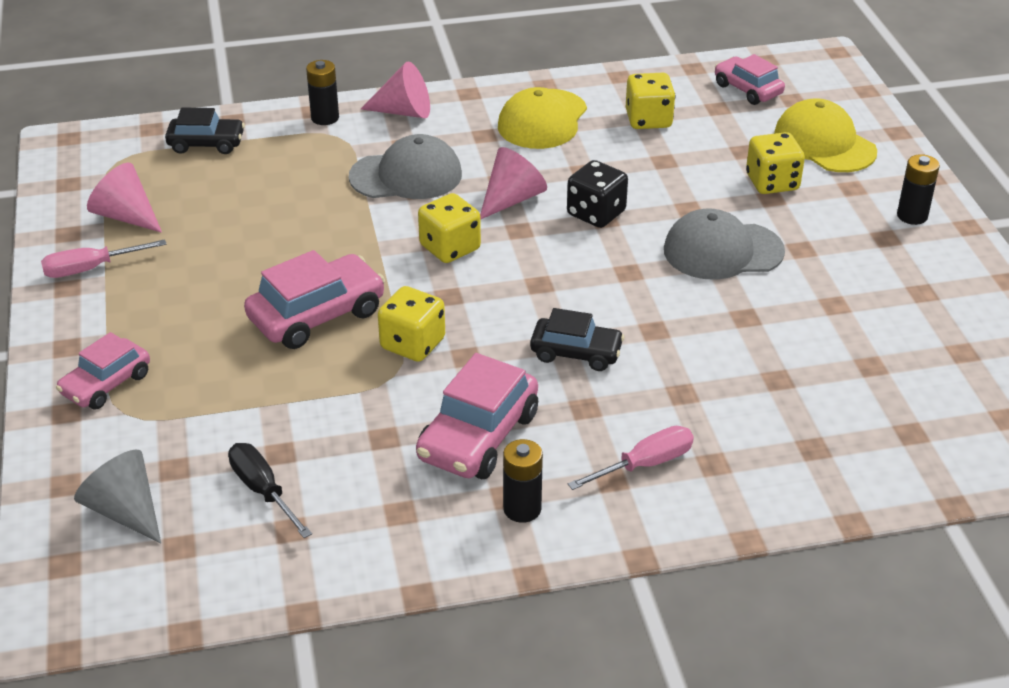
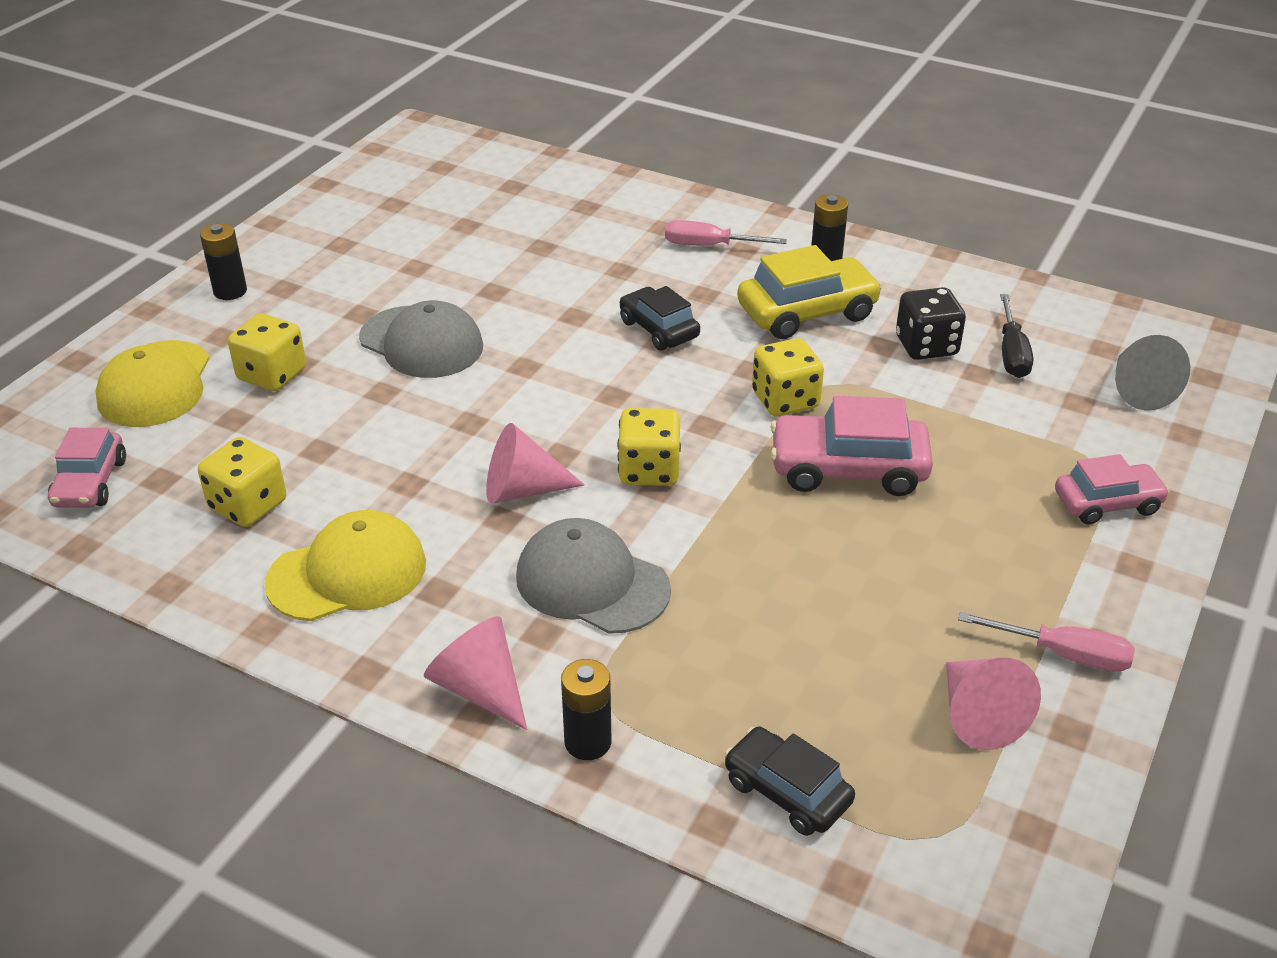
camera: 140 degrees left, 0 degrees up
(478, 436) = (807, 312): pink car -> yellow car
(596, 213) = (468, 431): black dice -> black dice (926, 346)

